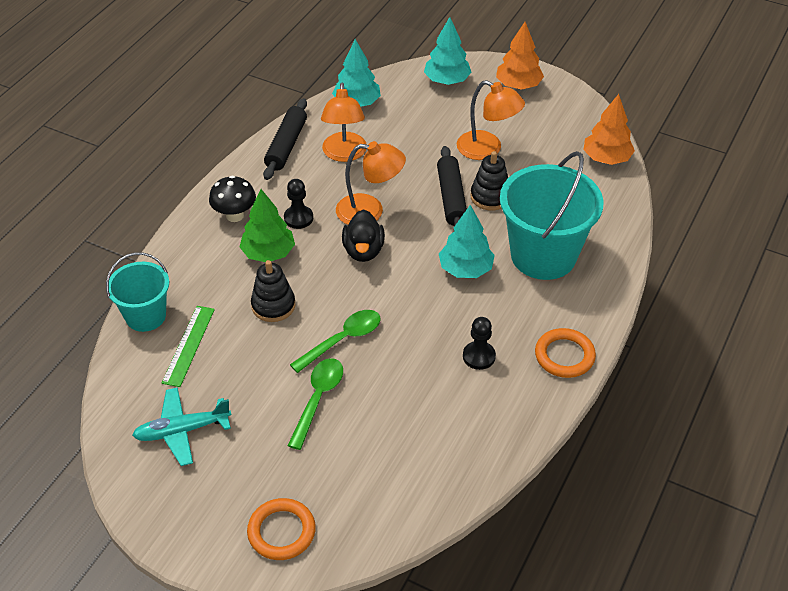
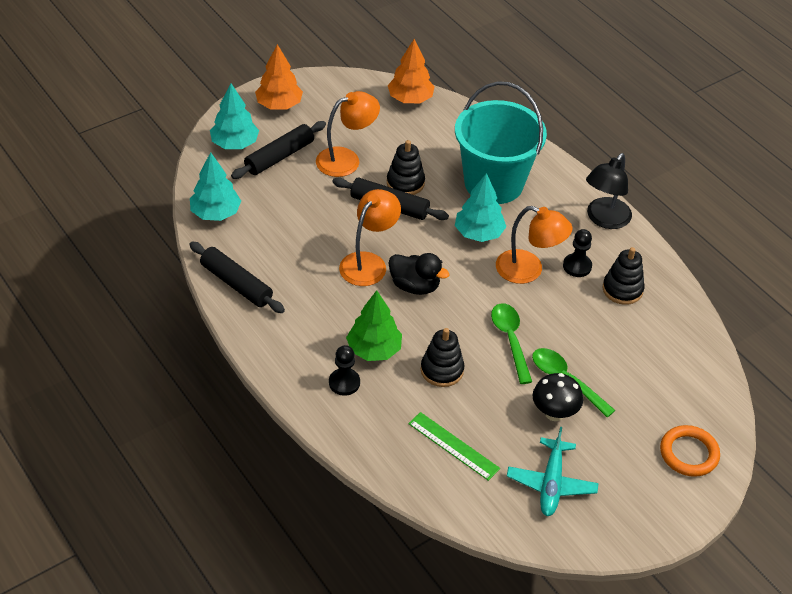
camera: 65 degrees left, 0 degrees up
(145, 316) = (396, 465): turquoise bucket -> none
(235, 215) = (307, 355): black mushroom -> black mushroom (554, 413)
(298, 218) = (343, 312): black pawn -> black pawn (344, 383)
(344, 154) = (280, 249): orange lamp -> orange lamp (528, 270)
(454, 110) = (279, 157): none -> black rolling pin
(473, 403) = (622, 289): none -> black stacking toy
(564, 356) = (604, 219): orange ring -> black lamp

